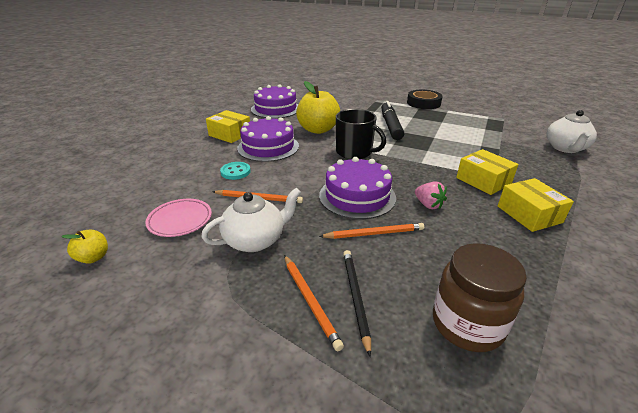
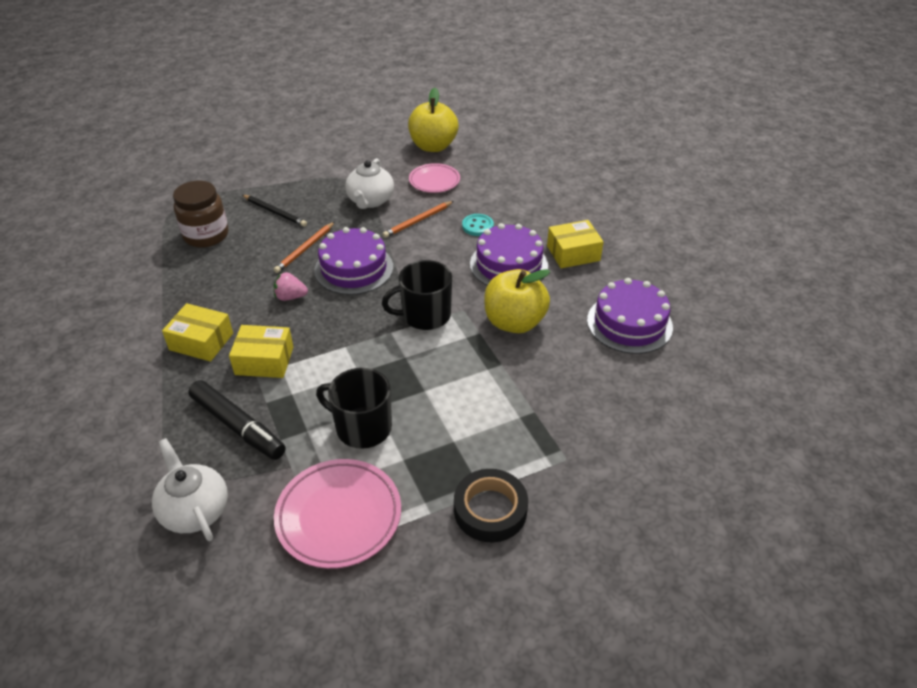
camera: 130 degrees right, 10 degrees up
(93, 257) = (433, 146): yellow apple -> yellow apple, size x2.14
(310, 301) = (296, 197): orange pencil -> none
(390, 126) = (453, 394): black marker -> black marker (237, 426)
(449, 135) = (362, 427): none -> black mug
(489, 122) = (339, 516): none -> pink plate

